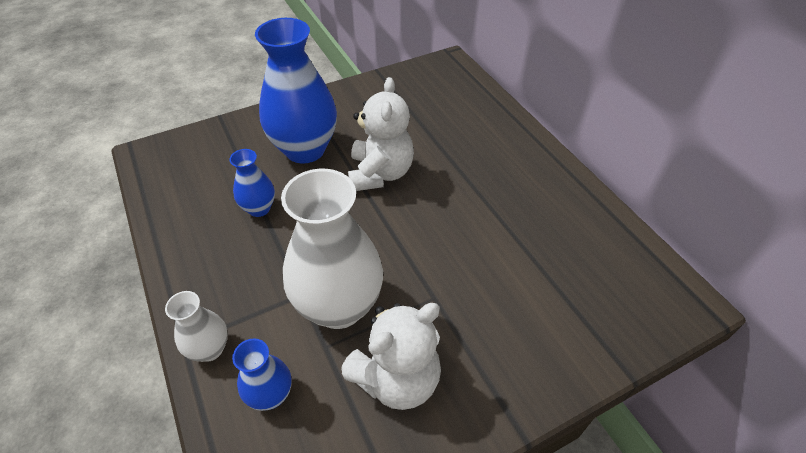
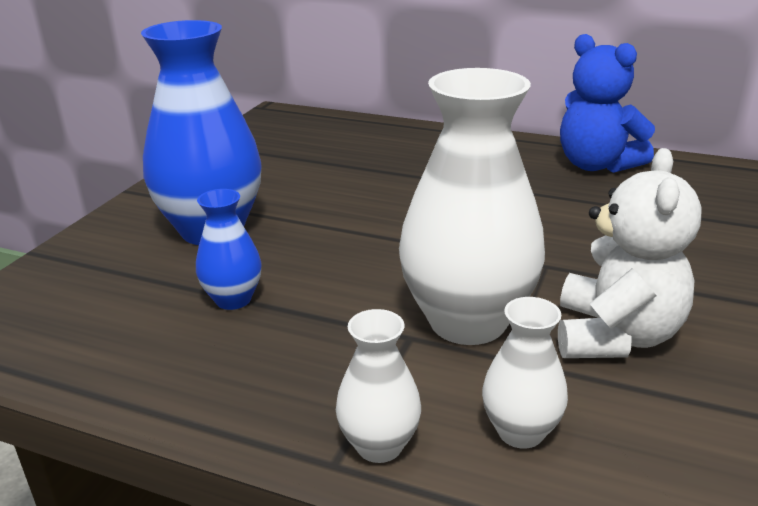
camera: 40 degrees left, 20 degrees down
(271, 395) = (520, 432): blue vase -> white vase
(380, 173) = (337, 210): white teddy bear -> none
(592, 234) = (596, 165): none -> blue teddy bear

